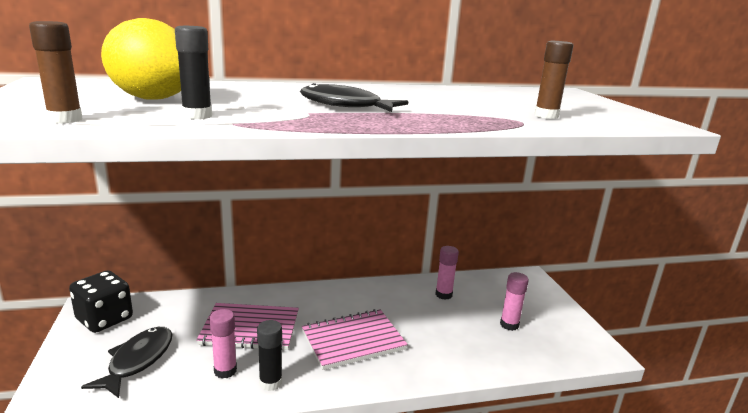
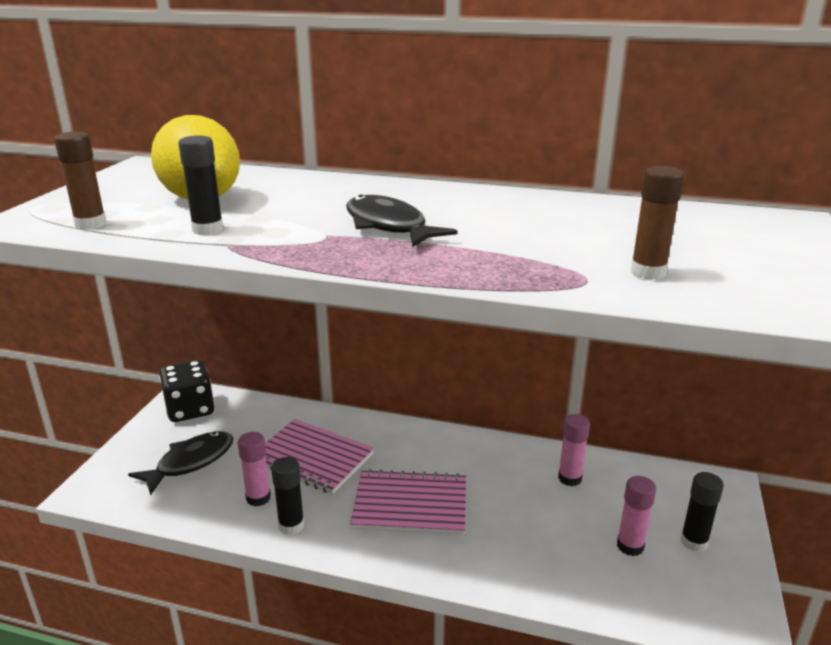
camera: 30 degrees right, 5 degrees up
(540, 312) = (694, 542): none -> black glue stick

